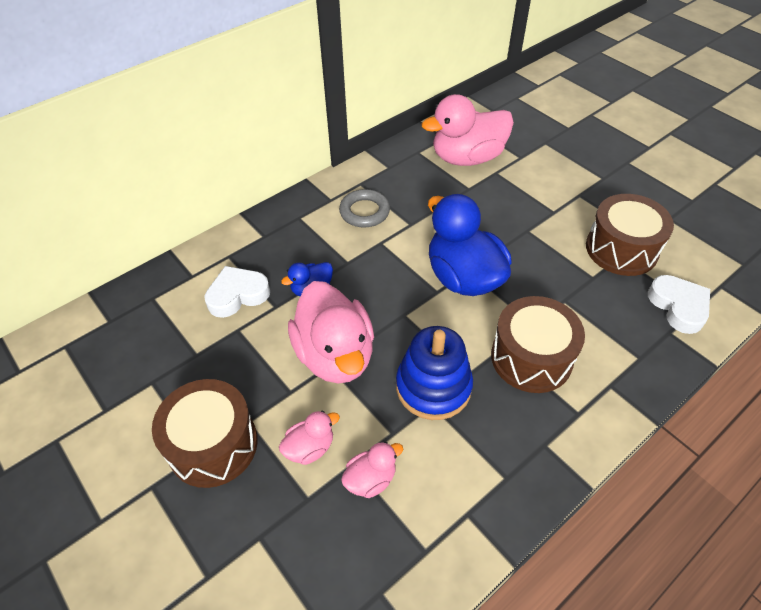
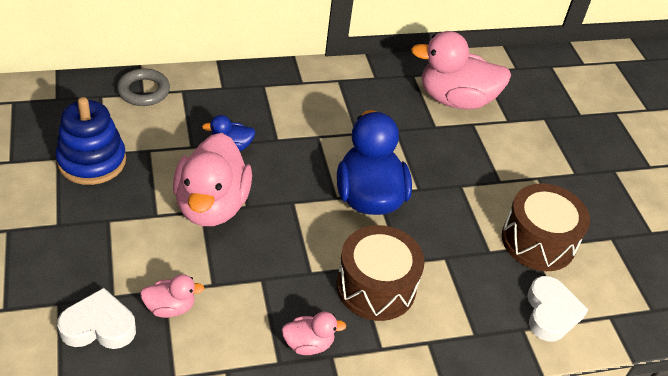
camera: 20 degrees right, 5 degrees down
(213, 444) = (71, 223): brown drum -> none
(237, 295) = (168, 124): white heart -> white heart (99, 326)
(310, 448) = (141, 262): pink duck -> pink duck (308, 344)
(364, 212) = (324, 105): grey ring -> grey ring (143, 91)
(433, 387) = (273, 267): blue stacking toy -> blue stacking toy (92, 161)

